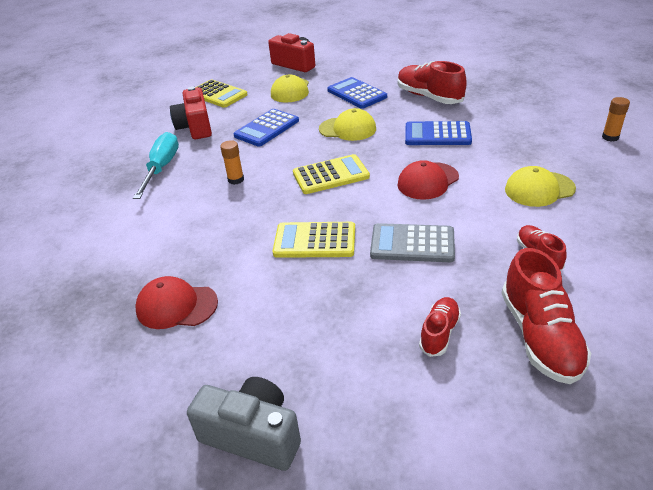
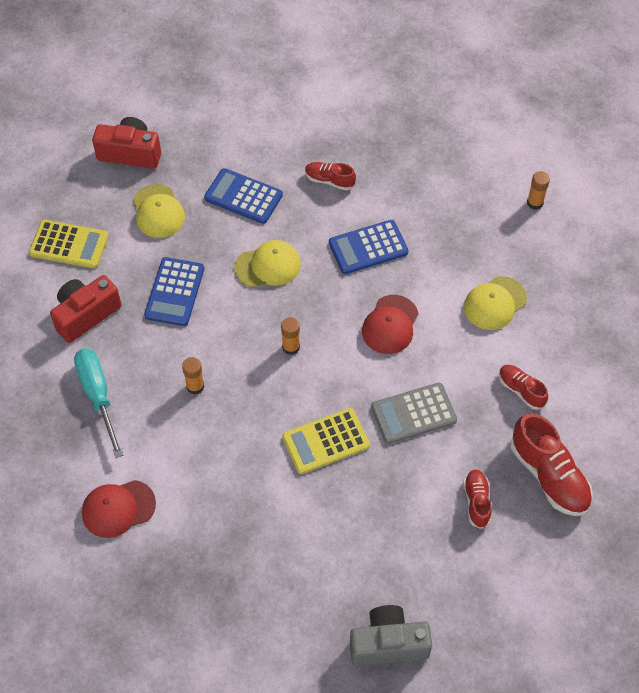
camera: 30 degrees left, 20 degrees up
(176, 306) = (249, 560): red cap -> red cap (118, 508)
(195, 127) = (86, 315): red camera -> red camera turned 90 degrees clockwise
(331, 175) = (291, 347): yellow calculator -> orange glue stick
(429, 97) = (329, 180): red shoe -> red shoe, size x0.56

